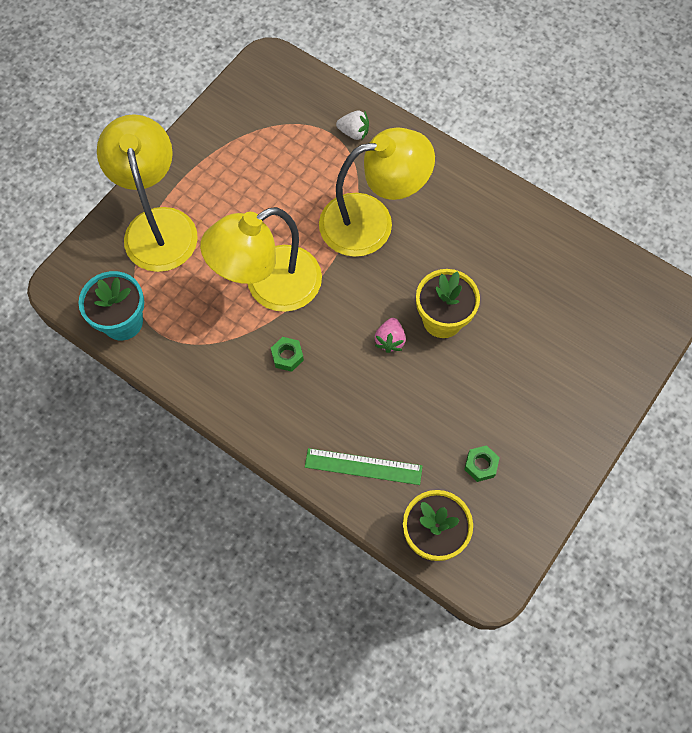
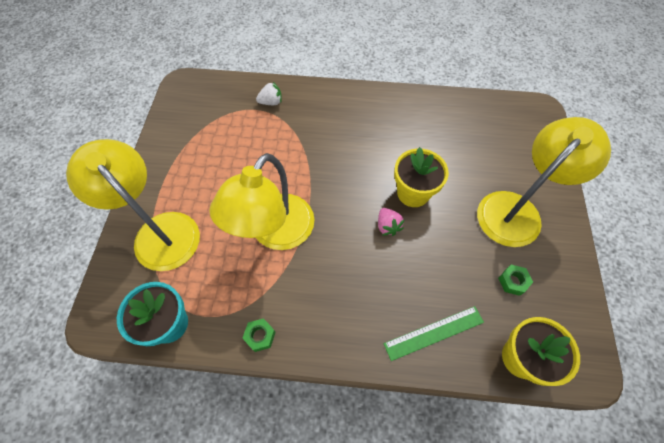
camera: 30 degrees left, 5 degrees down
(287, 356) = (321, 278): green nut -> green nut (260, 336)
(371, 222) = (320, 152): yellow lamp -> yellow lamp (516, 210)

